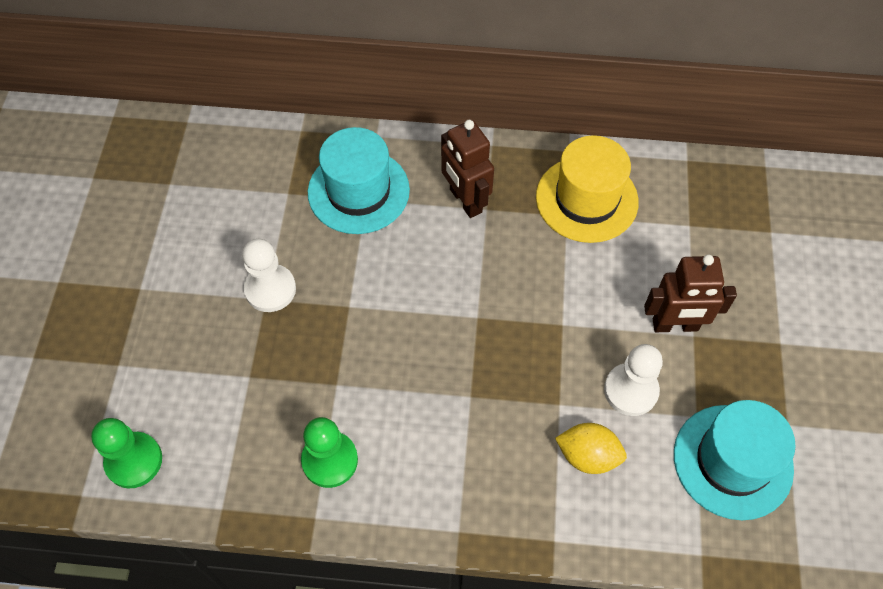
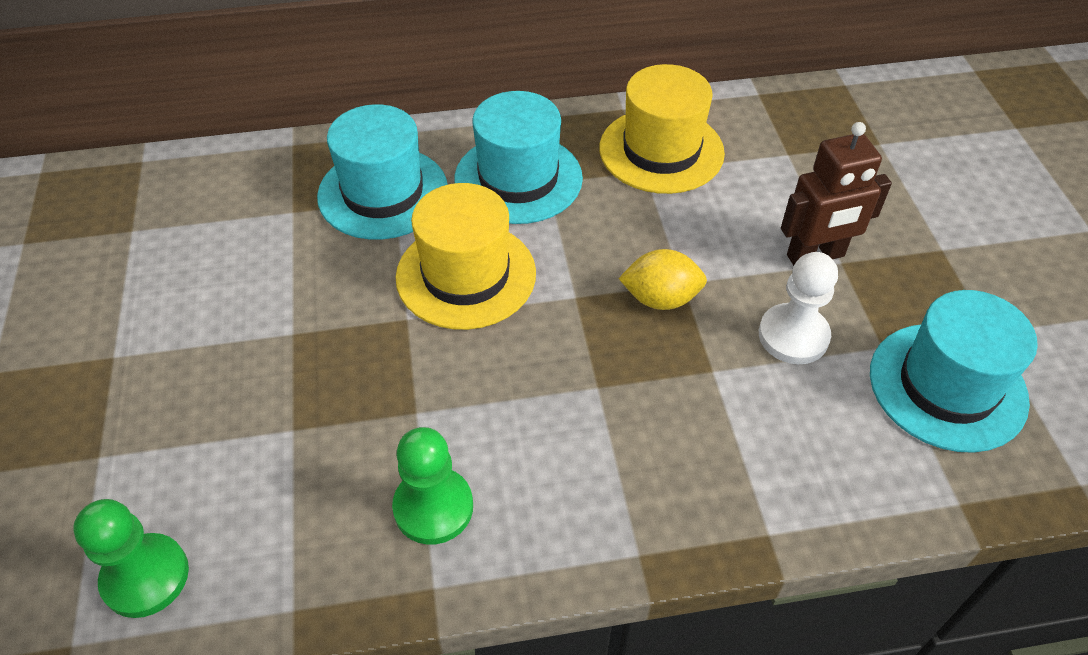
camera: 15 degrees left, 10 degrees down
(270, 289) = (296, 320): white pawn -> none
(401, 279) = (466, 275): none -> yellow hat
(465, 201) = (518, 178): brown robot -> turquoise hat
(588, 456) = (771, 421): yellow lemon -> yellow lemon (660, 298)

